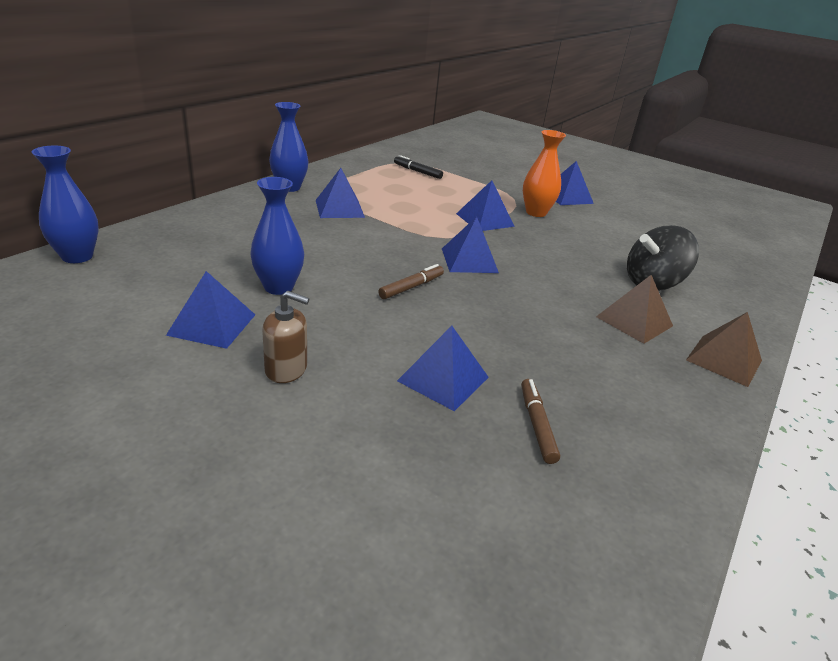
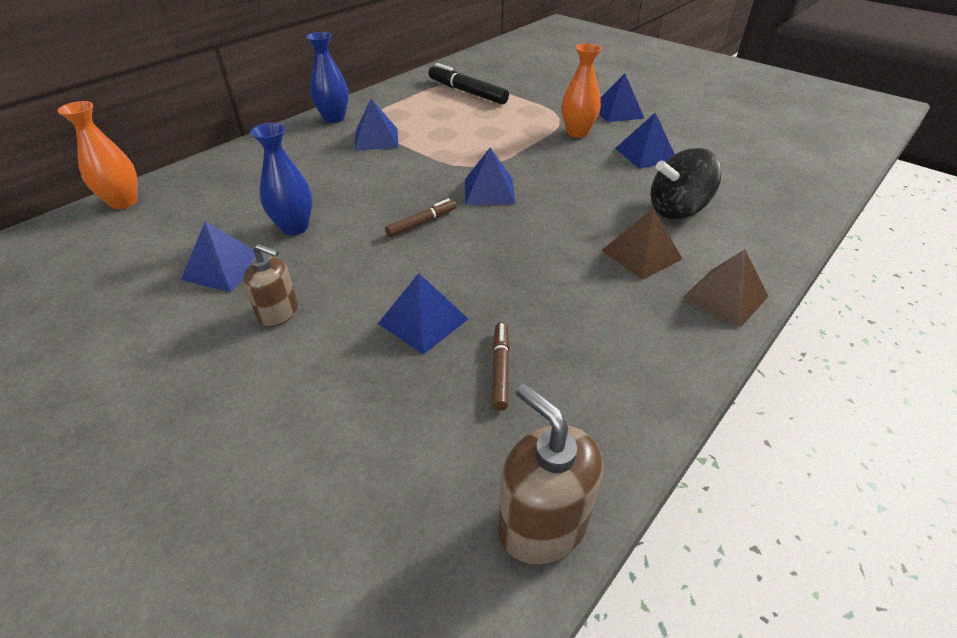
camera: 10 degrees right, 10 degrees up
(77, 256) = (123, 202): blue vase -> orange vase
(417, 171) = (467, 92): black marker -> black marker, size x1.74
(484, 220) = (520, 144): blue pyramid -> blue pyramid (645, 154)
(630, 573) = (542, 523): none -> brown soap dispenser

